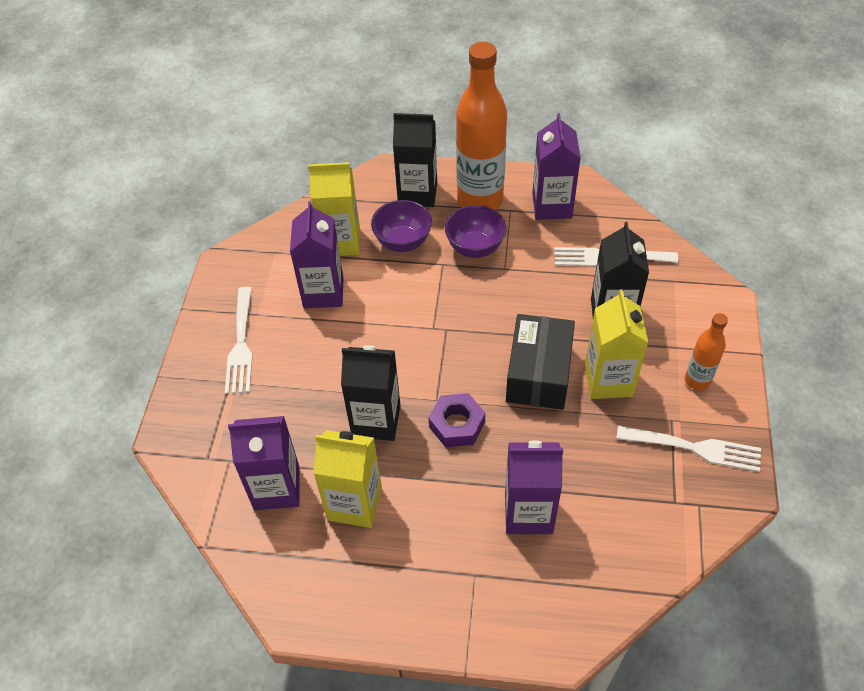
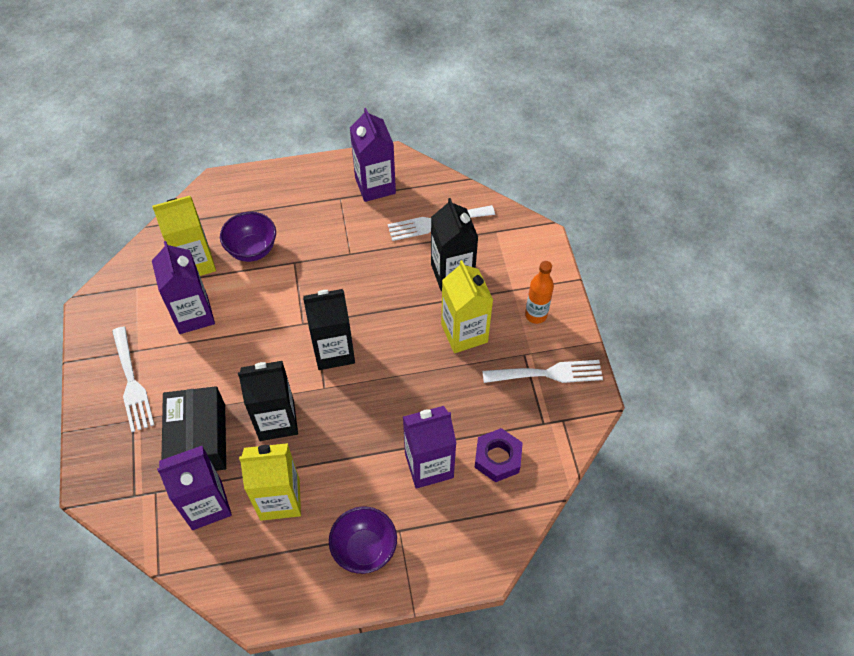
camera: 20 degrees left, 5 degrees up
(417, 193) = (252, 200): black carton -> black carton (334, 351)
(457, 424) = (348, 405): purple nut -> purple nut (497, 458)
(475, 248) = (318, 240): purple bowl -> purple bowl (364, 549)
(480, 200) = (310, 194): orange bottle -> none
(539, 373) = (405, 342): black box -> black box (199, 439)

